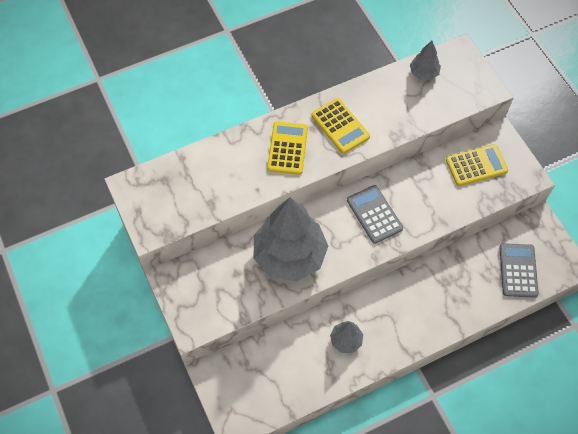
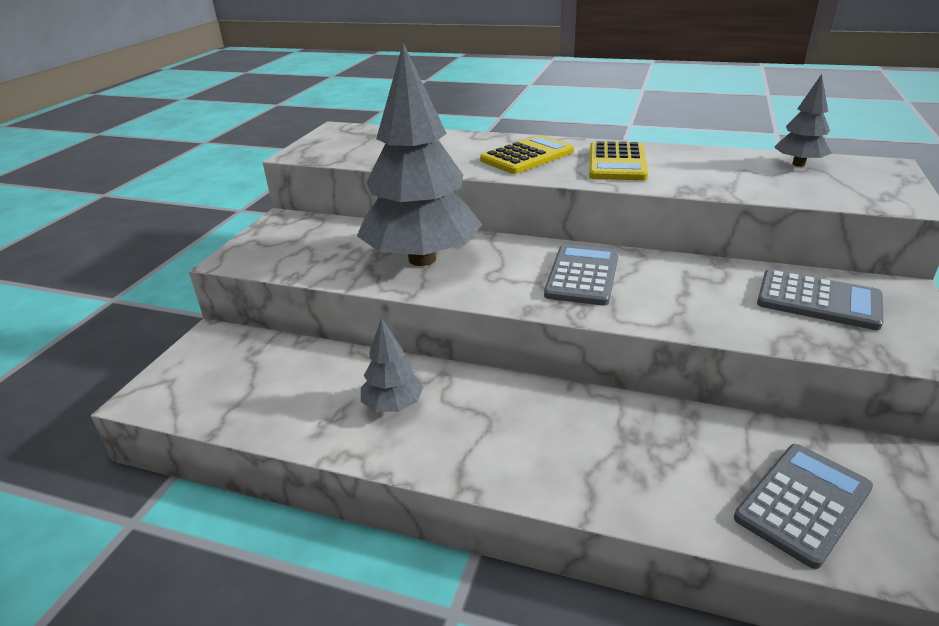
camera: 45 degrees right, 30 degrees down
(476, 165) = (818, 300): yellow calculator -> grey calculator

